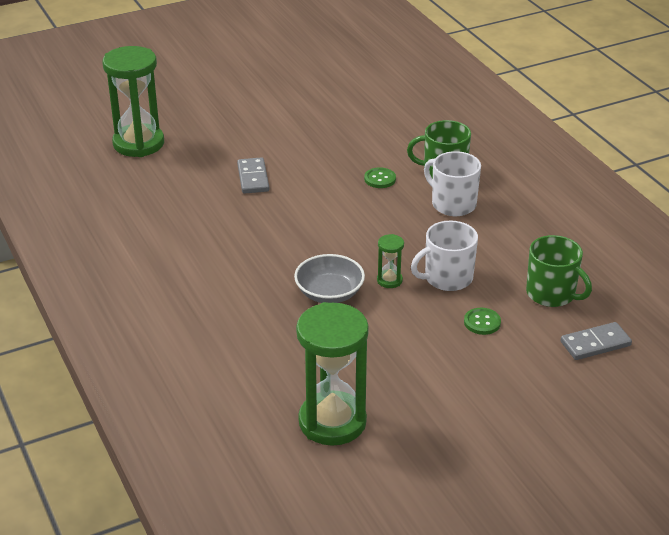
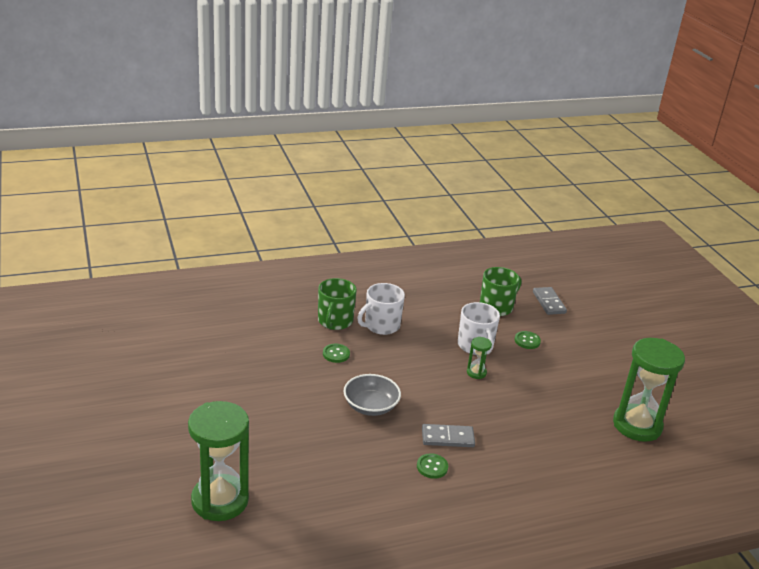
camera: 85 degrees left, 5 degrees down
(209, 256) = (432, 467): none -> green button
(253, 178) = (313, 425): grey domino -> grey domino (447, 438)
(329, 293) = (490, 405): grey bowl -> grey bowl (370, 406)

